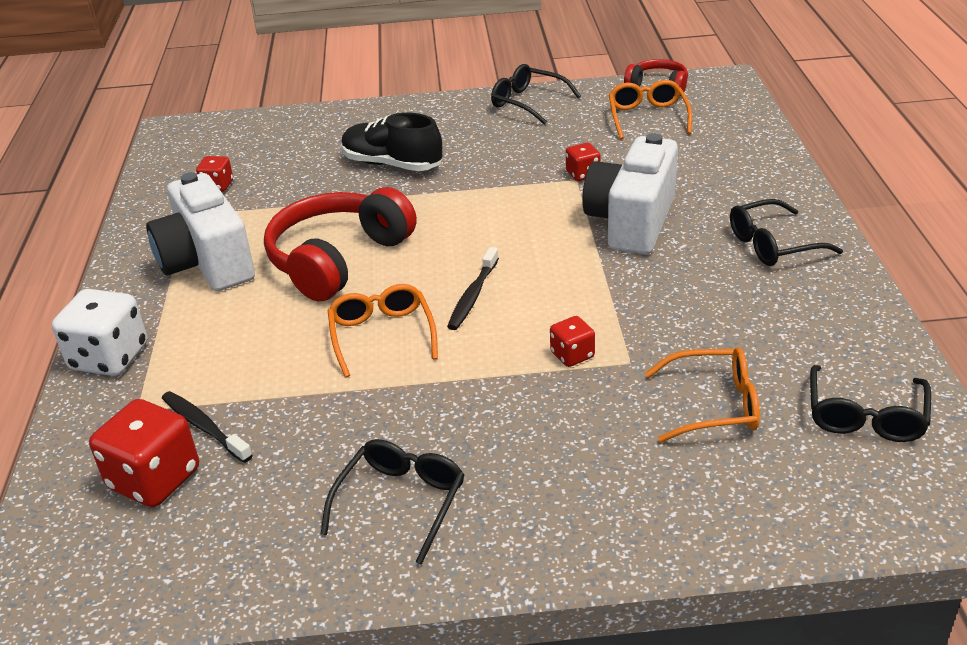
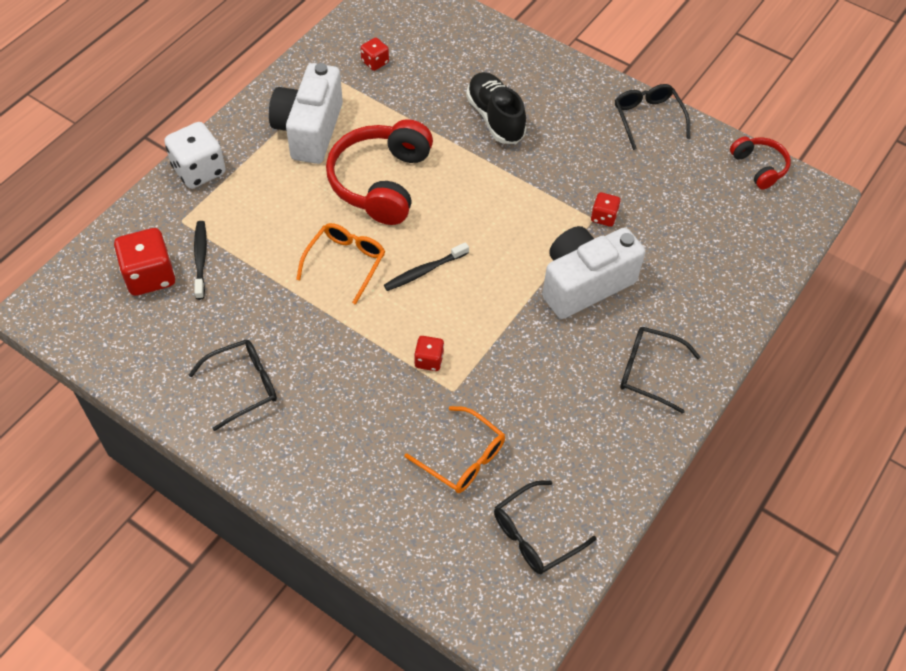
camera: 35 degrees right, 20 degrees up
(338, 259) = (381, 182): red headphones -> red headphones turned 60 degrees counterclockwise
(647, 117) = (713, 193): orange glasses -> none

